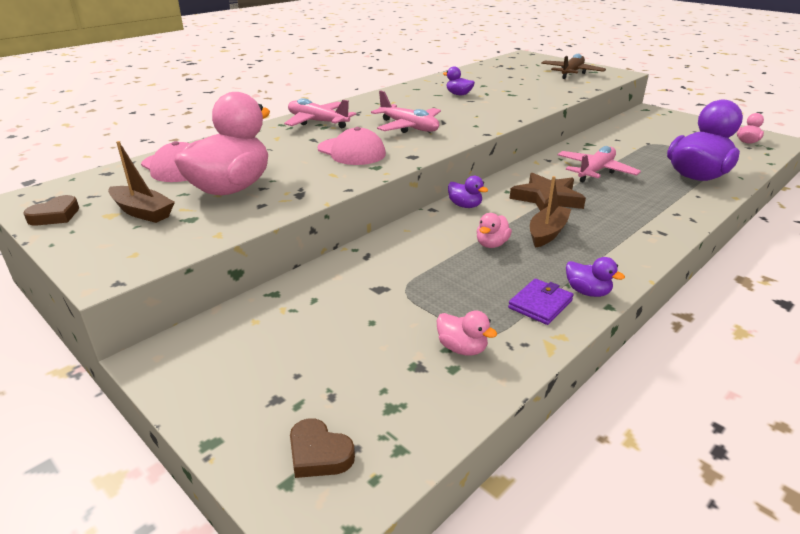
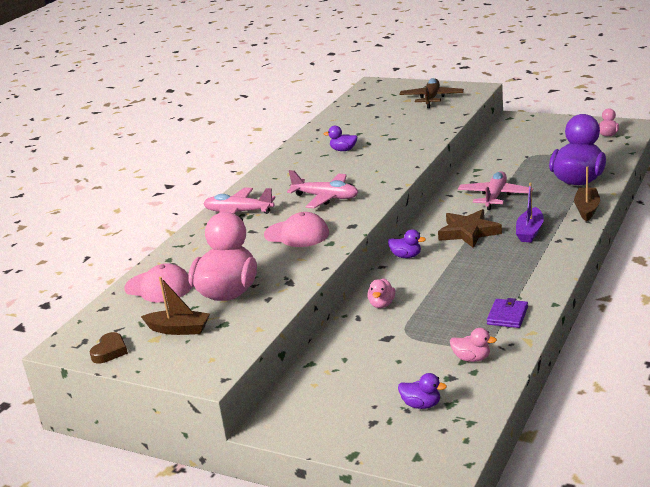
camera: 15 degrees left, 5 degrees down
(319, 454) = (424, 439): brown heart -> none
(491, 244) = (447, 282): pink duck -> pink duck (382, 304)
(547, 233) = (484, 261): brown boat -> brown boat (587, 209)
(587, 292) = (535, 298): purple duck -> purple duck (421, 405)
(617, 214) = (530, 232): none -> purple boat

